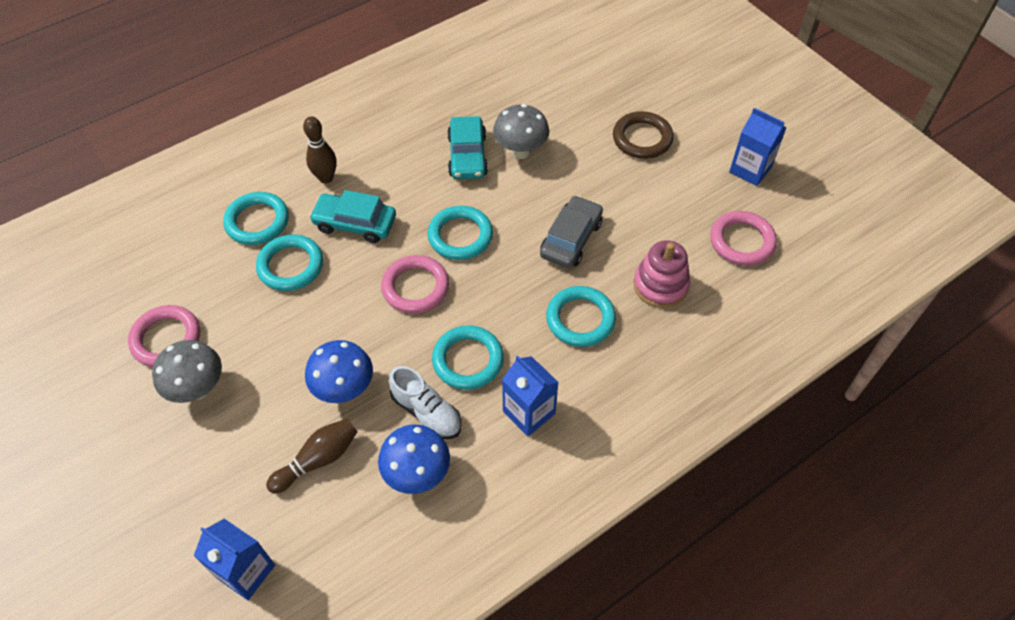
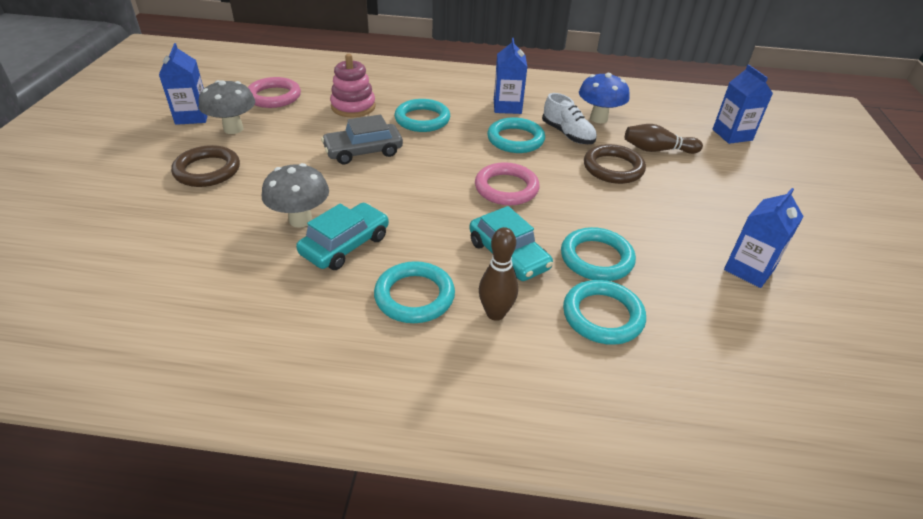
camera: 140 degrees left, 15 degrees down
(166, 339) = (749, 269): pink ring -> blue carton
(198, 389) = (730, 223): grey mushroom -> grey mushroom (233, 129)
(344, 389) = (613, 168): blue mushroom -> brown ring
(426, 412) = (567, 134): white shoe -> white shoe turned 150 degrees clockwise
(460, 236) = (434, 196): turquoise ring -> turquoise ring (414, 296)

